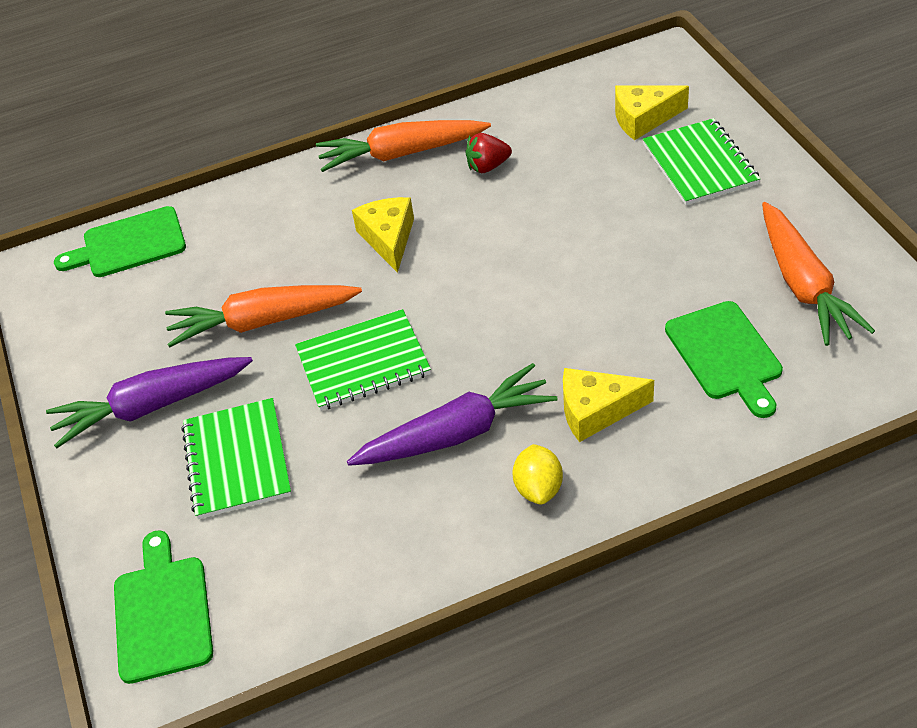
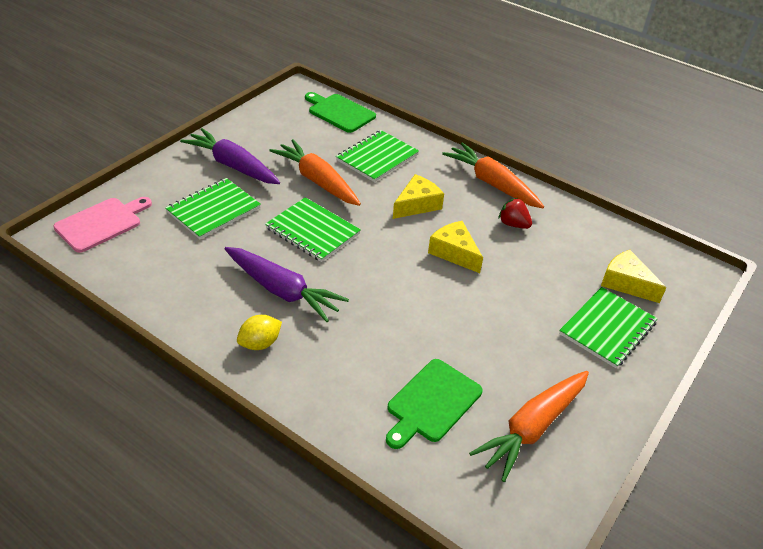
camera: 50 degrees right, 5 degrees down
(162, 613) = (101, 223): green cutting board -> pink cutting board
(263, 241) = (377, 158): none -> green notebook
(596, 411) = (338, 350): yellow cheese -> yellow cheese (454, 252)

